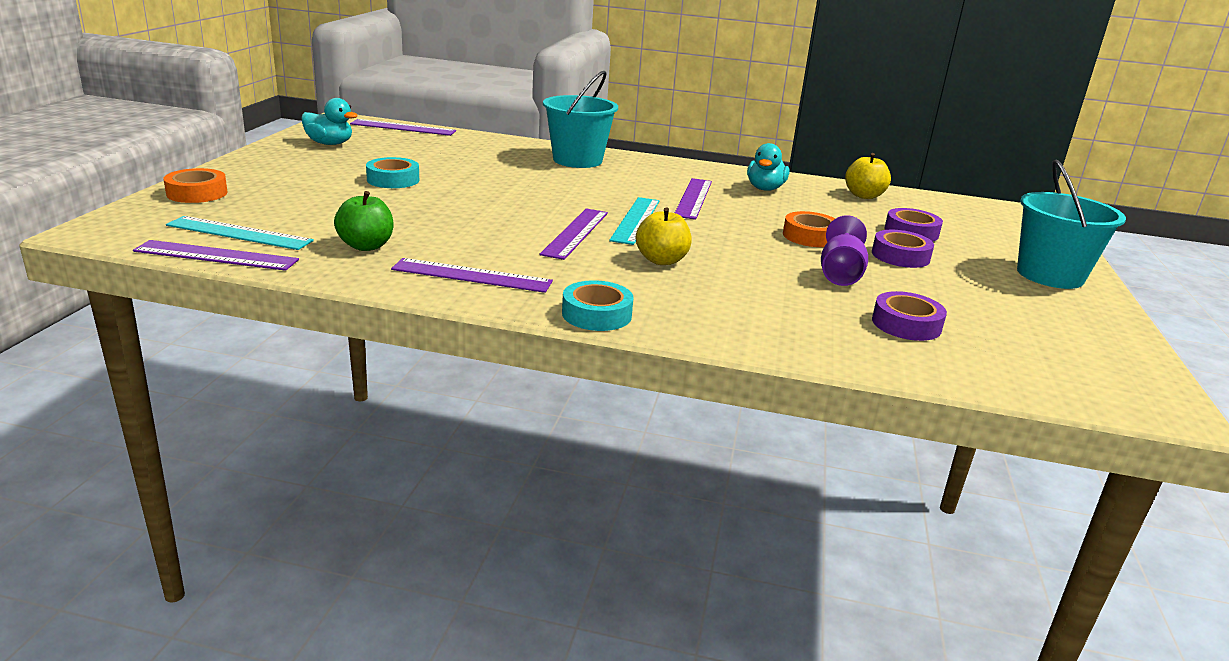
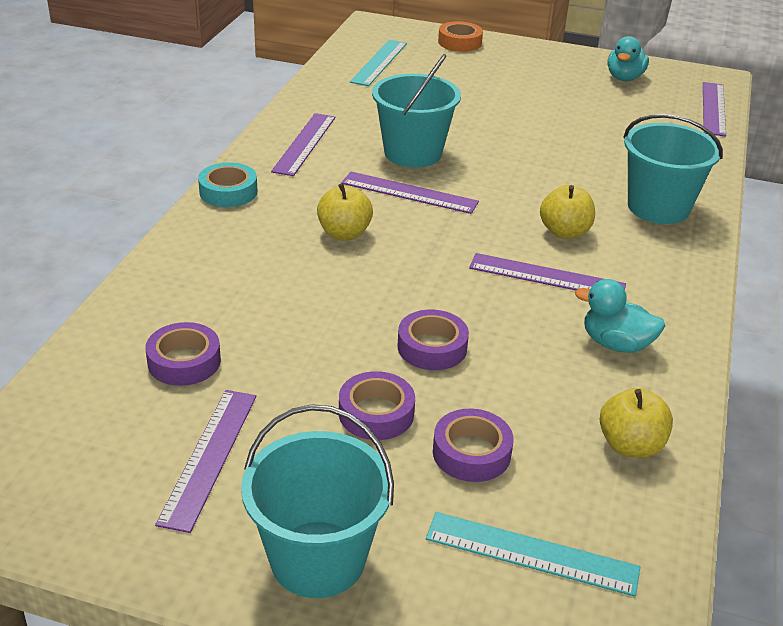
camera: 95 degrees right, 10 degrees up
(216, 256) = (336, 59): purple ruler -> purple ruler (209, 457)
(366, 246) = (361, 104): green apple -> none
(393, 180) = (528, 109): turquoise tape -> none
(492, 228) = (413, 153): none -> turquoise bucket
(626, 188) = (564, 232): none -> yellow apple
(635, 220) = (455, 229): turquoise ruler -> turquoise ruler (531, 553)
(810, 236) = (432, 347): orange tape -> purple tape
(840, 274) = (315, 345): purple goblet -> none

